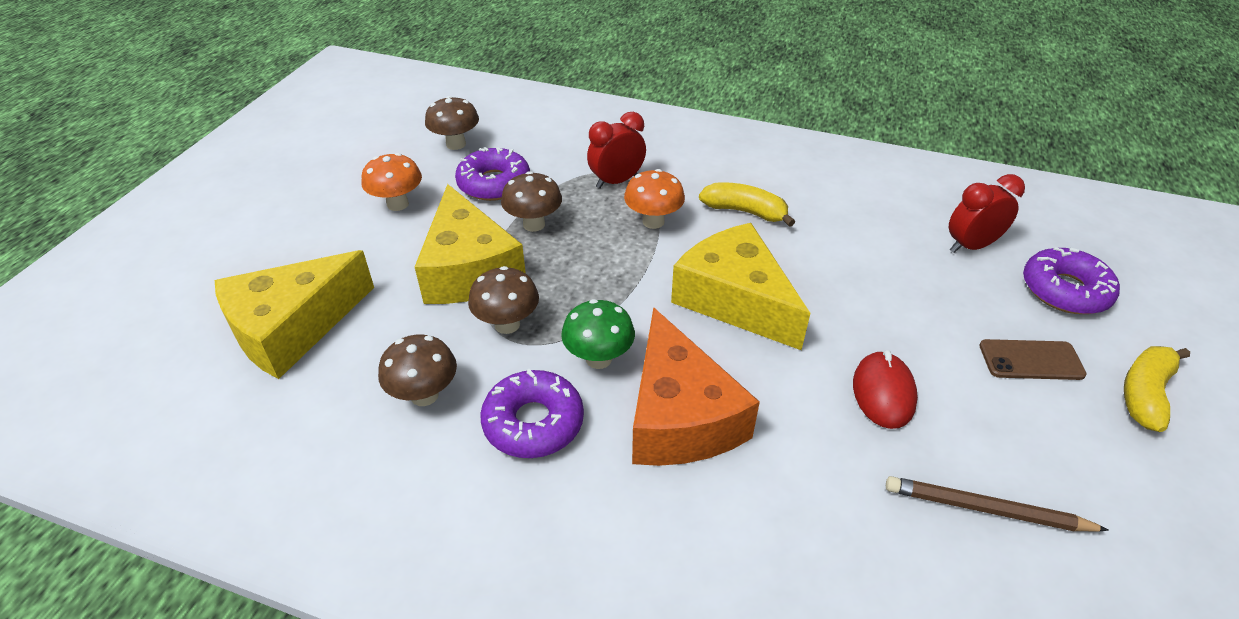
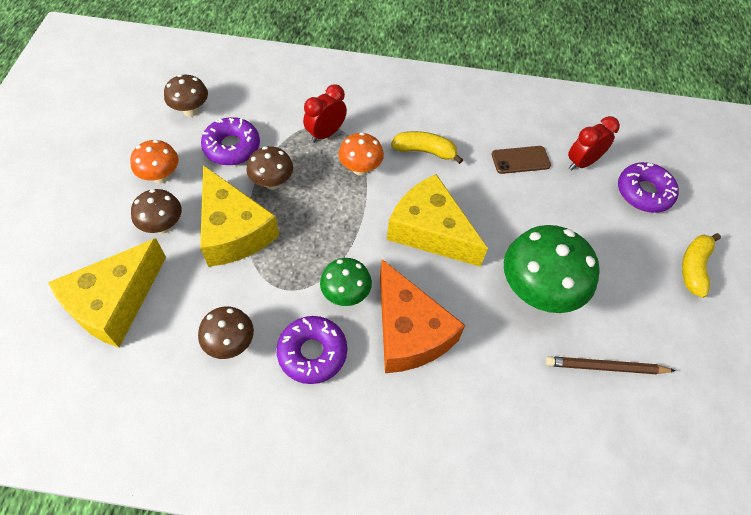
camera: 15 degrees left, 15 degrees up
(507, 324) = (274, 275): brown mushroom -> brown mushroom (163, 226)
(883, 392) = (537, 292): red mouse -> green mushroom
(1031, 360) = (625, 252): brown phone -> brown phone (520, 160)

